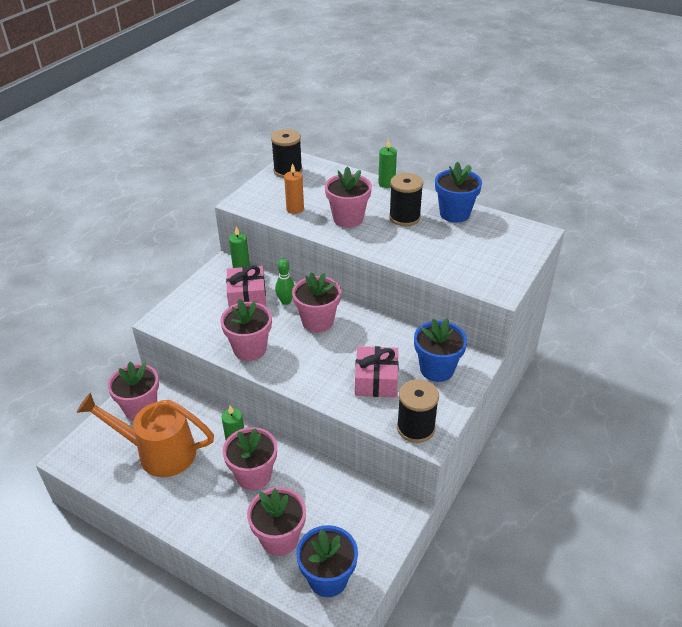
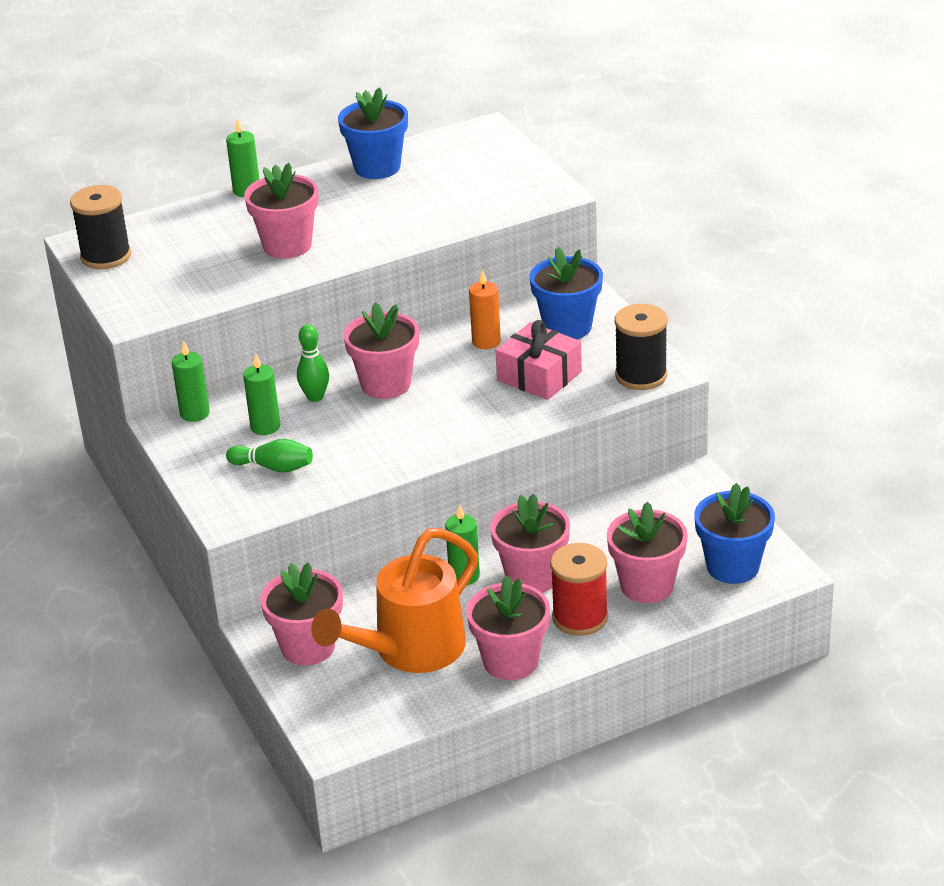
camera: 55 degrees left, 5 degrees down
(214, 316) = (273, 467): none -> green bowling pin
(229, 518) = (580, 617): none -> red spool
(247, 296) = (265, 426): pink gift -> green candle
(250, 349) = (376, 455): pink flower pot -> pink flower pot (510, 661)
(295, 209) = (211, 279): orange candle -> orange candle (486, 342)
(404, 217) = (339, 204): black spool -> none

